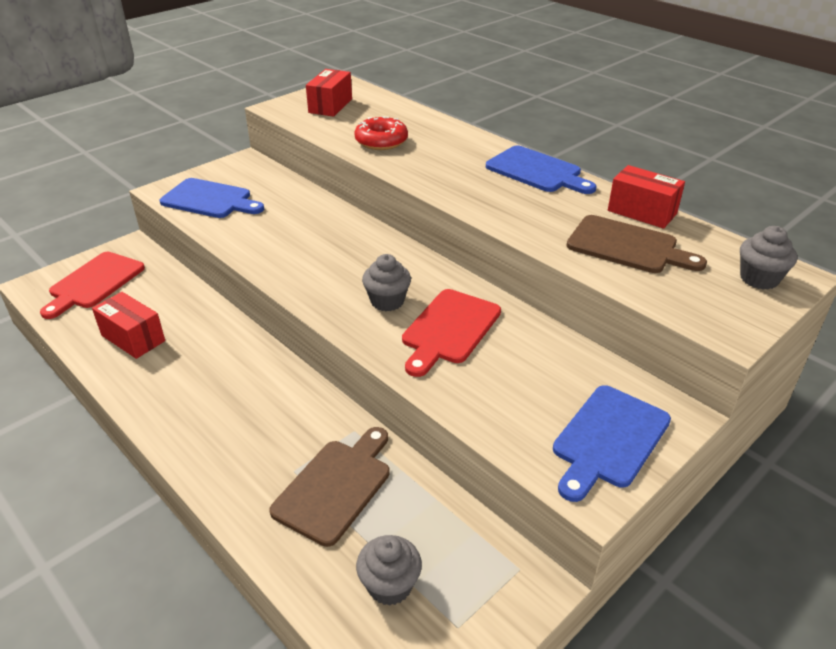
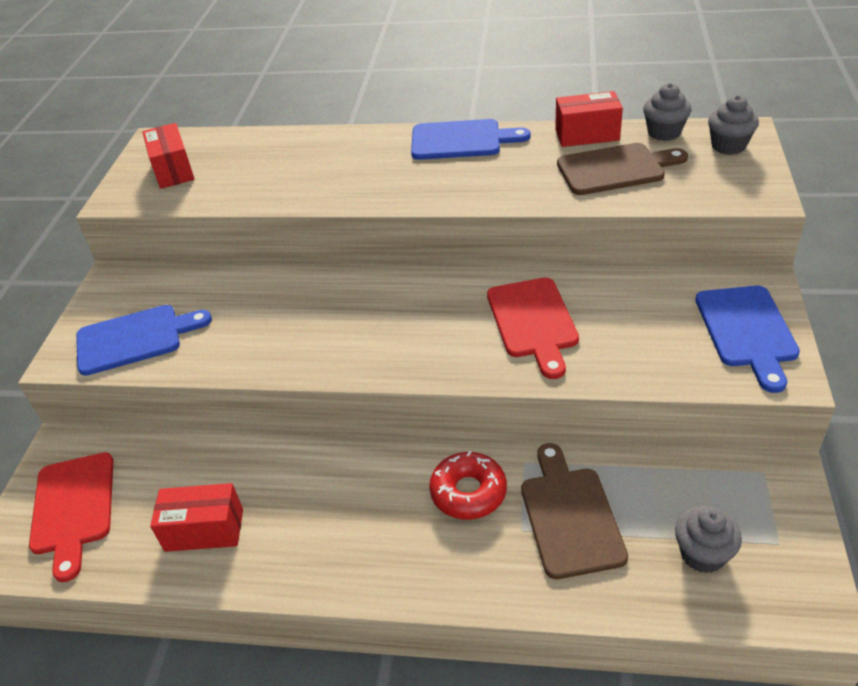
camera: 35 degrees left, 5 degrees up
(381, 141) = (282, 181): red donut -> red donut (468, 492)
(387, 301) = (451, 330): grey cupcake -> grey cupcake (664, 132)

